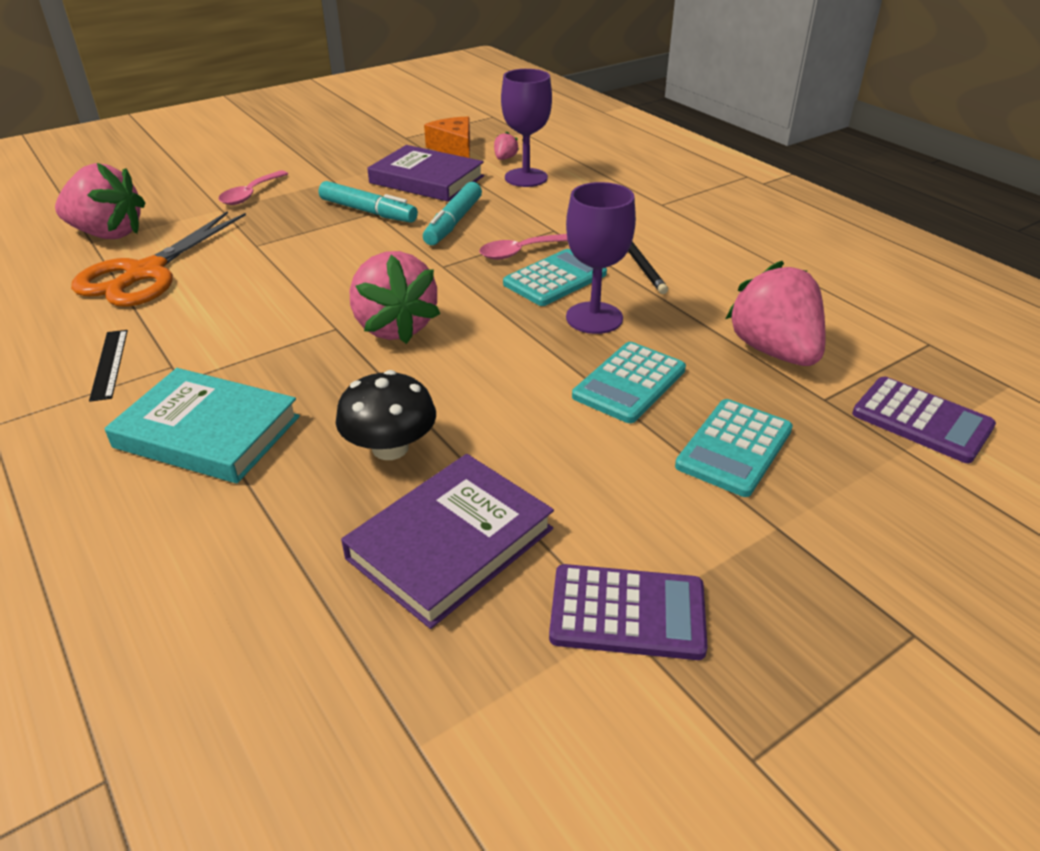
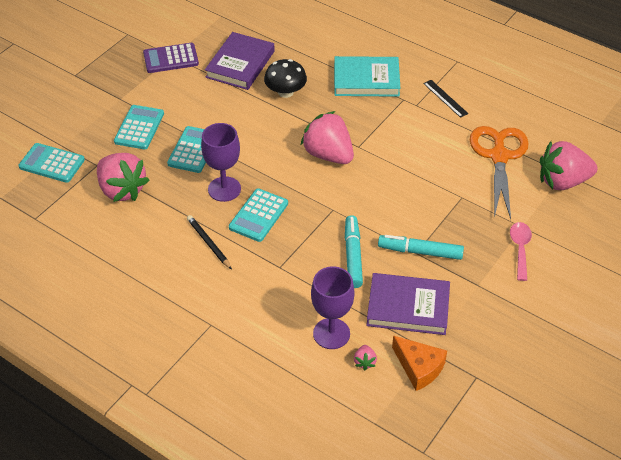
camera: 160 degrees right, 10 degrees up
(521, 252) = (291, 236): pink spoon -> none
(921, 420) = (52, 163): purple calculator -> turquoise calculator

